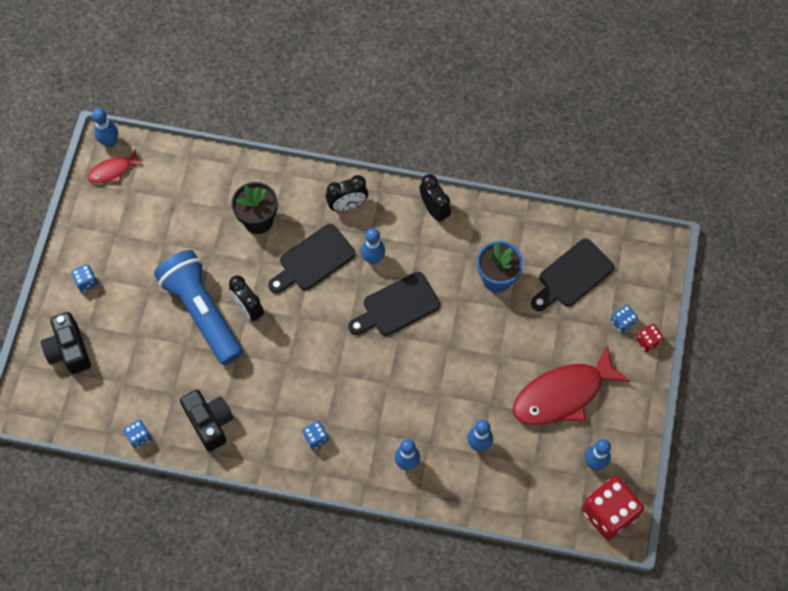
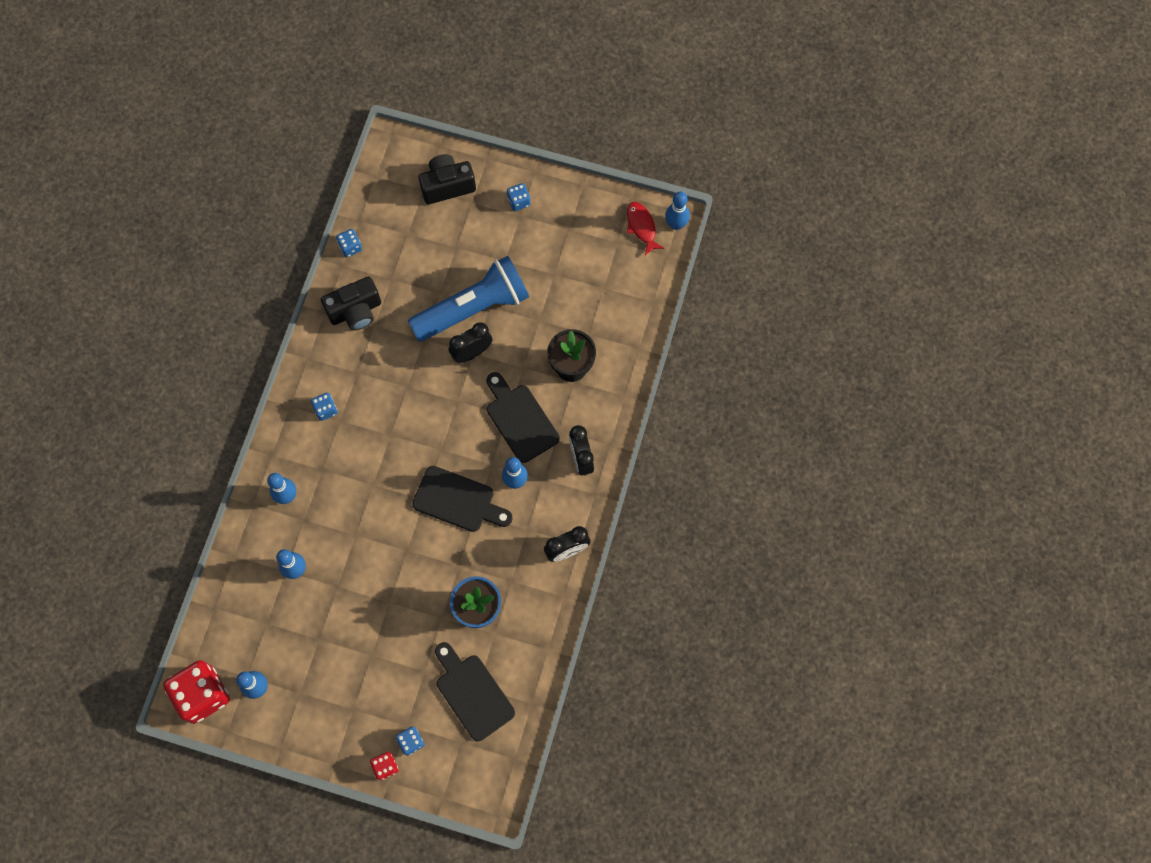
camera: 95 degrees right, 5 degrees up
(397, 306) = (458, 501): black cutting board -> black cutting board turned 135 degrees clockwise
(563, 394) = (337, 664): red fish -> none

